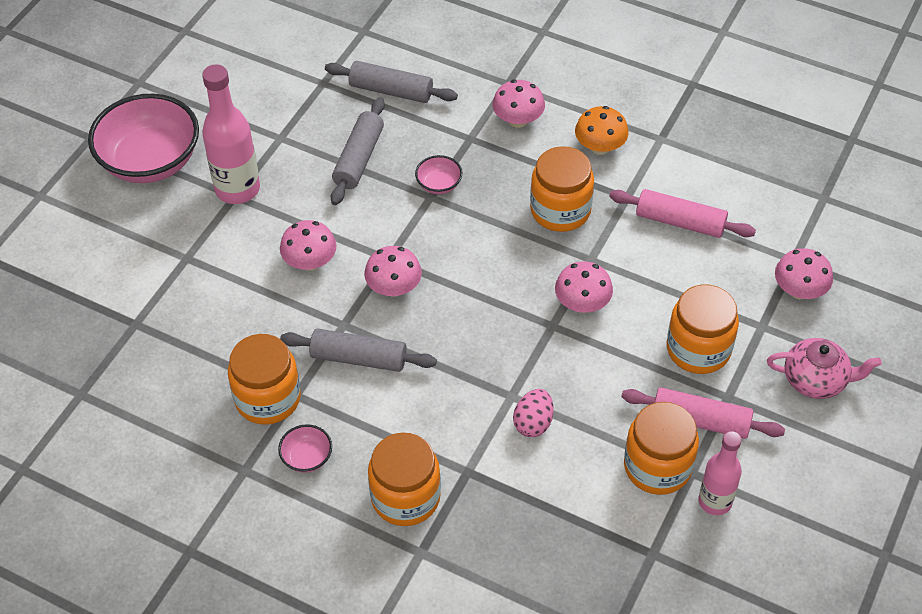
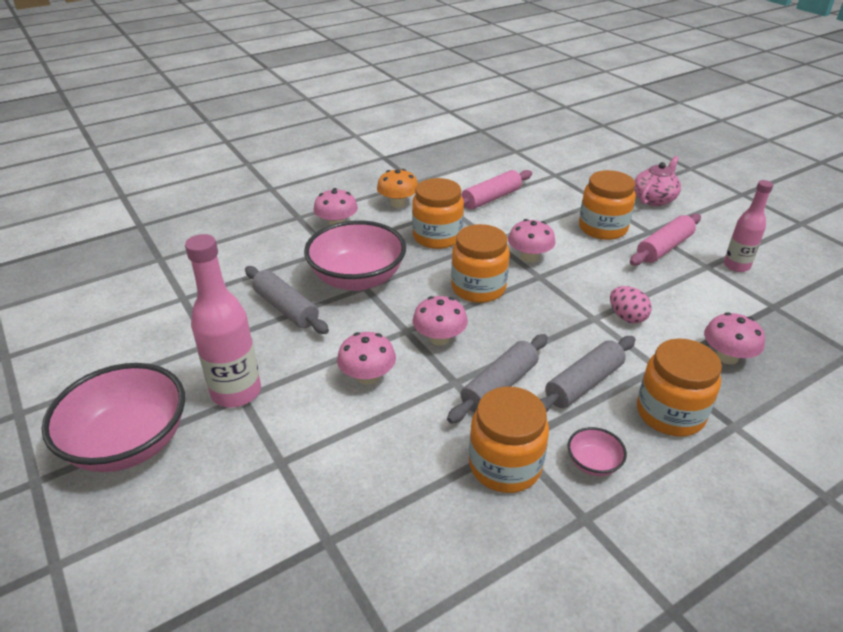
camera: 60 degrees left, 15 degrees down
(391, 90) = (237, 267): grey rolling pin -> grey rolling pin (583, 384)
(439, 184) = (357, 279): pink bowl -> pink bowl, size x2.33
(657, 466) = (696, 277): orange jar -> orange jar (478, 288)
(799, 290) = (580, 181): pink mushroom -> pink mushroom (727, 357)

